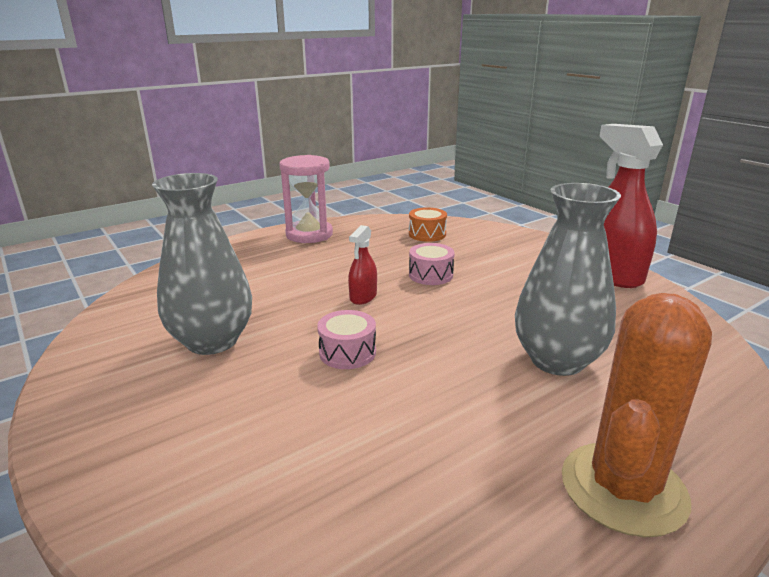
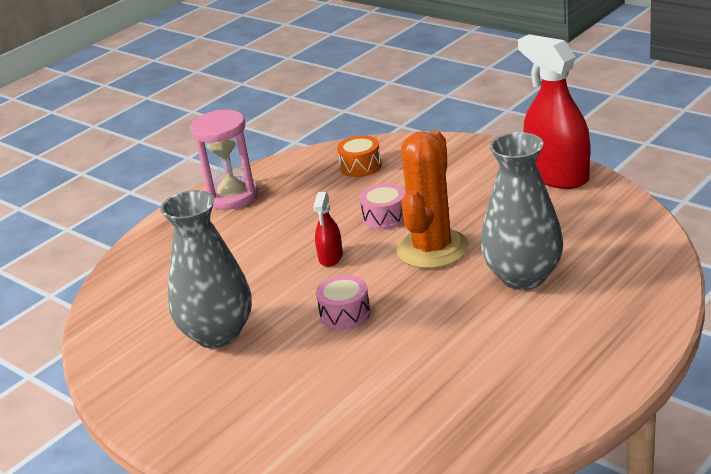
camera: 10 degrees left, 5 degrees up
(623, 488) = (584, 359): orange cactus -> orange cactus (432, 249)

